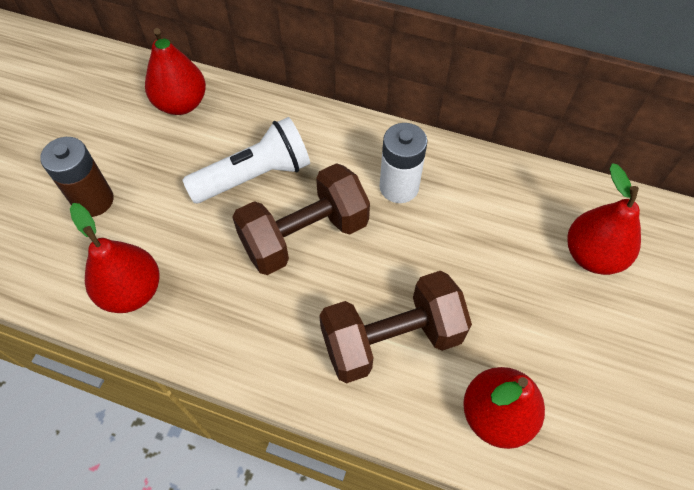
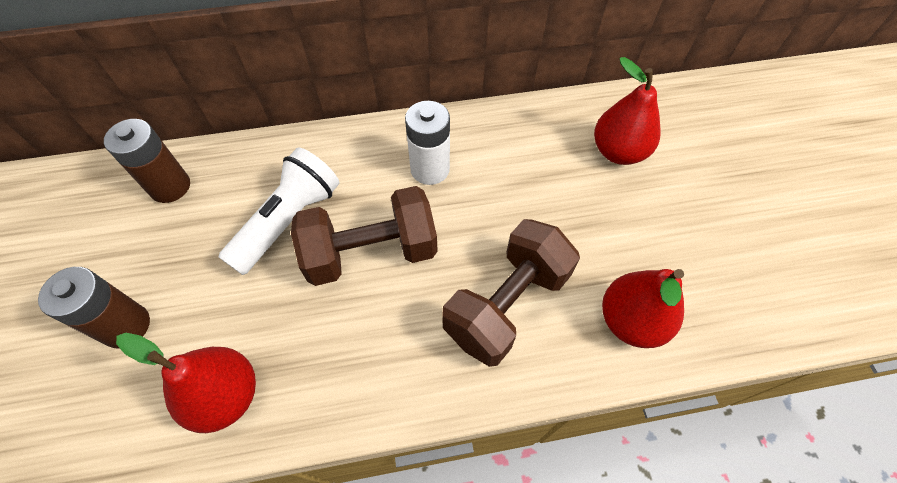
camera: 30 degrees left, 0 degrees up
(181, 104) = (170, 186): red pear -> brown battery
(304, 236) = (371, 252): brown dumbbell -> brown dumbbell turned 45 degrees clockwise

